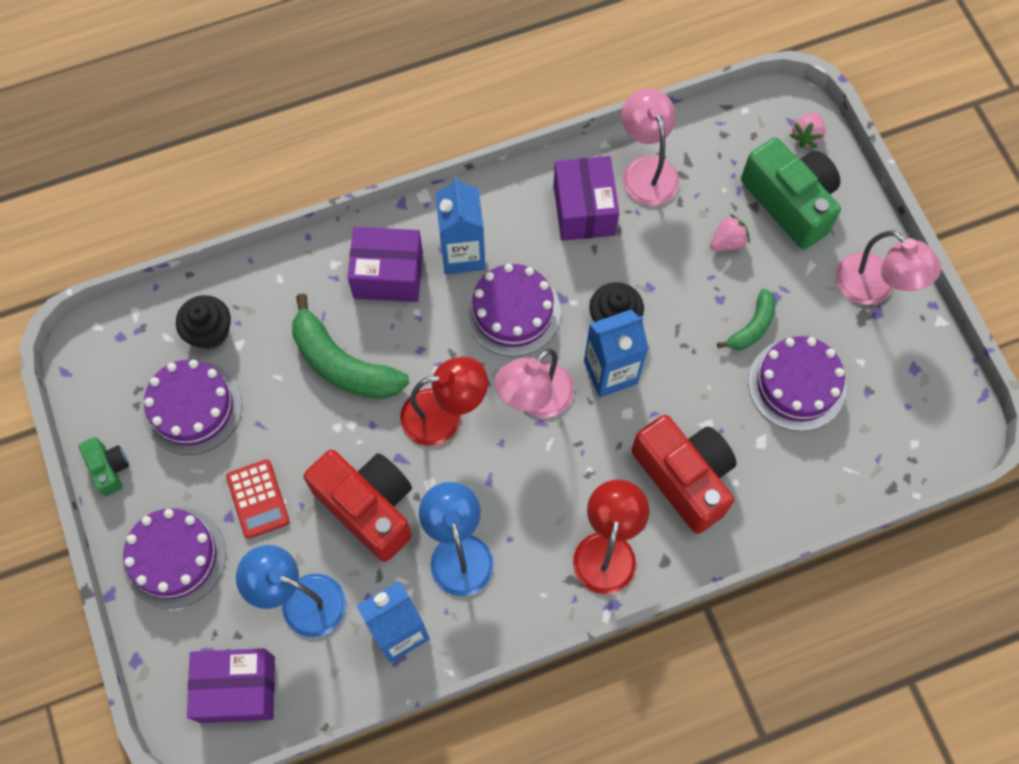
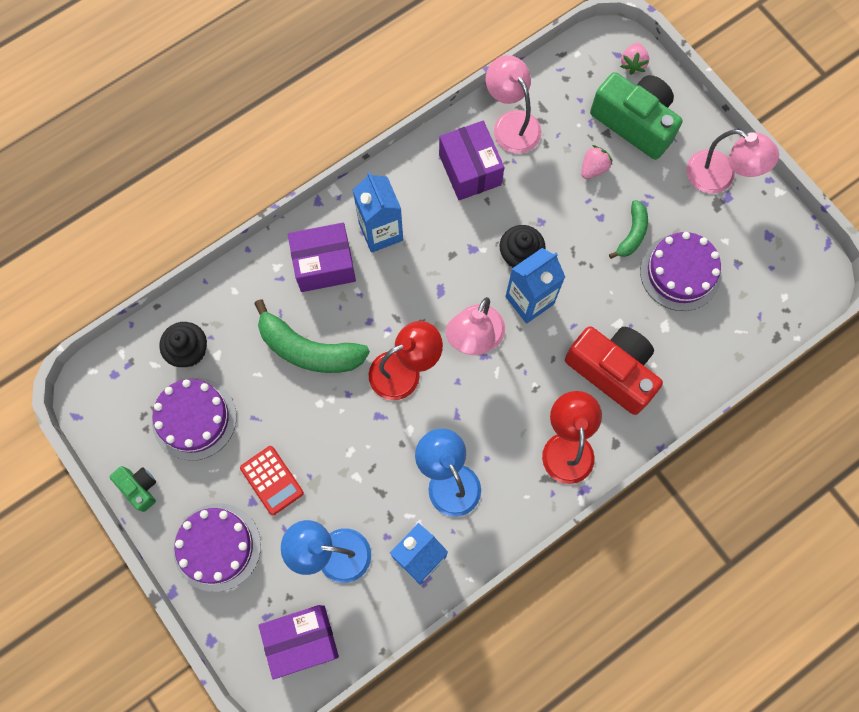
camera: 15 degrees left, 5 degrees up
(368, 506) = (364, 462): red camera -> none
(513, 312) = (436, 270): purple cake -> none

